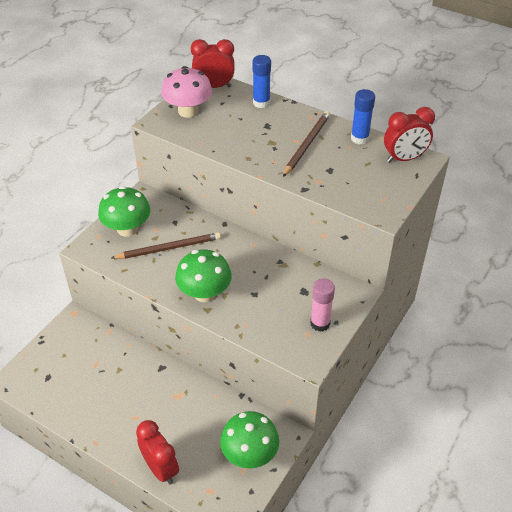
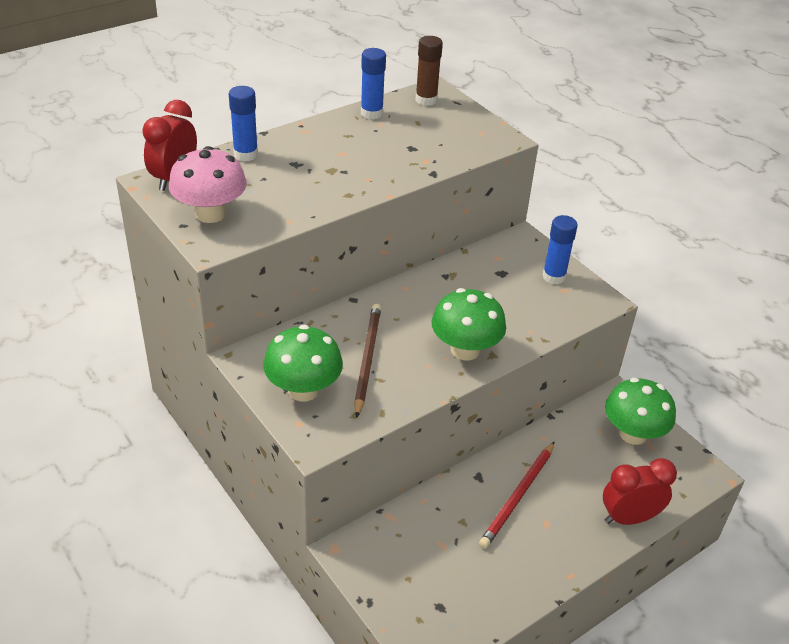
camera: 70 degrees left, 5 degrees down
(153, 394) = (518, 496): none -> red pencil
(307, 144) = (355, 148): brown pencil -> none
(320, 323) = (554, 277): pink glue stick -> blue glue stick
(404, 159) = (426, 100): red clock -> brown glue stick

